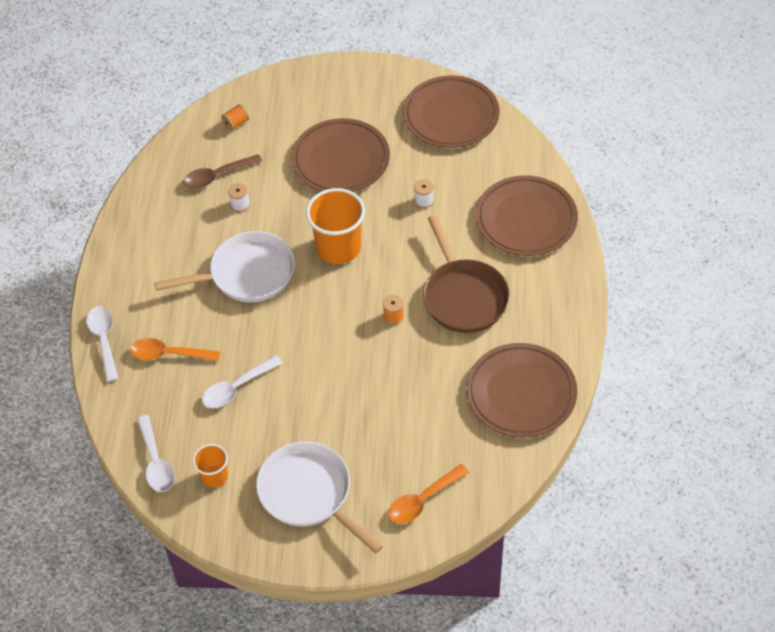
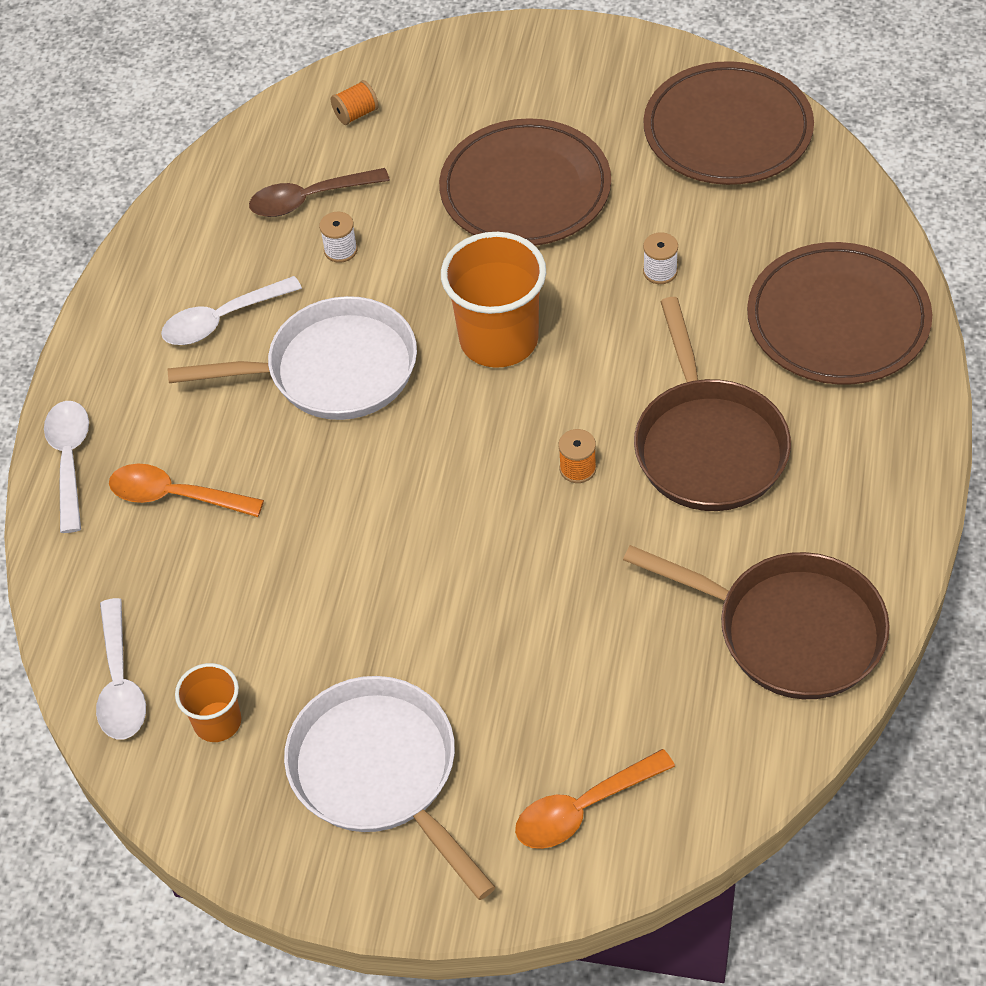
camera: 10 degrees right, 0 degrees up
(236, 388) = (282, 567): white spoon -> white spoon (222, 320)
(521, 393) = (790, 630): brown plate -> brown pan

